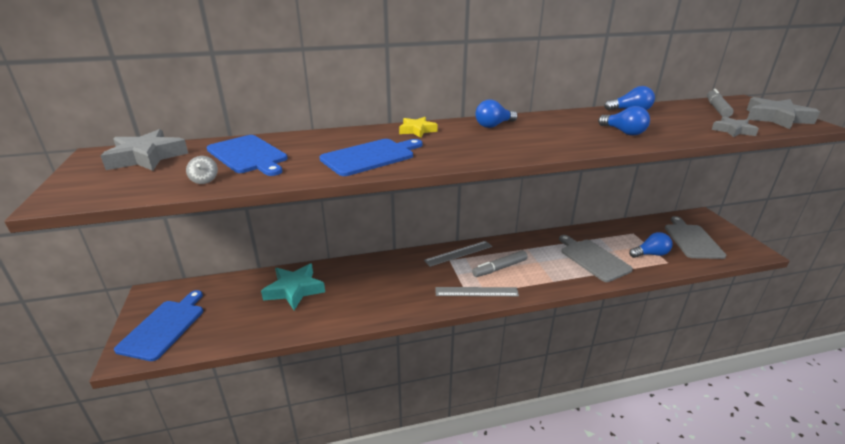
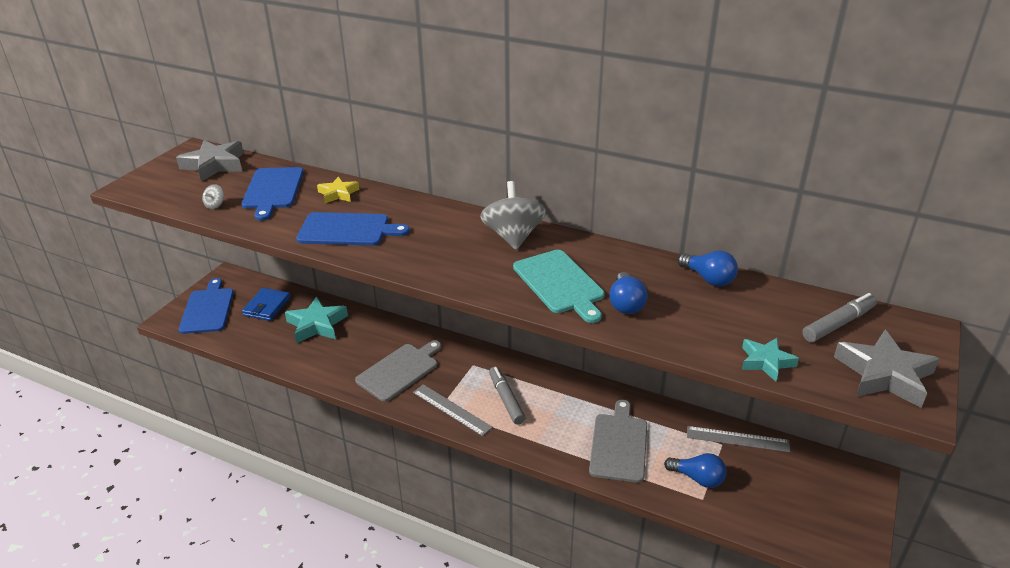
camera: 40 degrees right, 5 degrees up
(164, 327) = (208, 309): blue cutting board -> blue cutting board turned 60 degrees counterclockwise
(227, 298) = (267, 306): none -> blue wallet
(417, 130) = (434, 214): yellow star -> yellow star (338, 194)
(458, 253) = (490, 363): grey ruler -> grey ruler (737, 439)
(494, 125) = (513, 236): blue light bulb -> grey spinning top
(499, 268) = (506, 399): grey marker -> grey marker turned 60 degrees clockwise
(572, 136) = (560, 284): none -> turquoise cutting board
(692, 240) = (787, 494): grey cutting board -> grey cutting board (399, 370)
(733, 130) = (766, 362): grey star -> turquoise star

